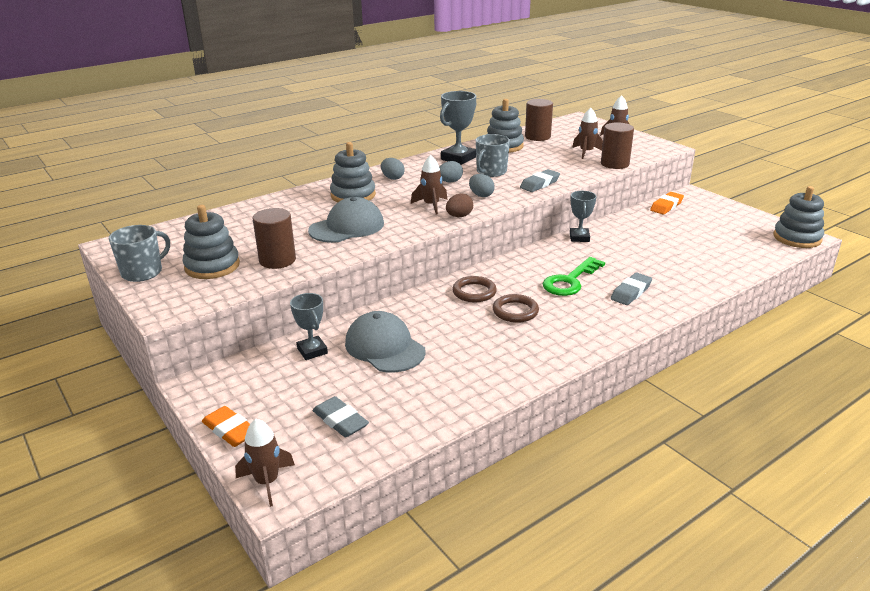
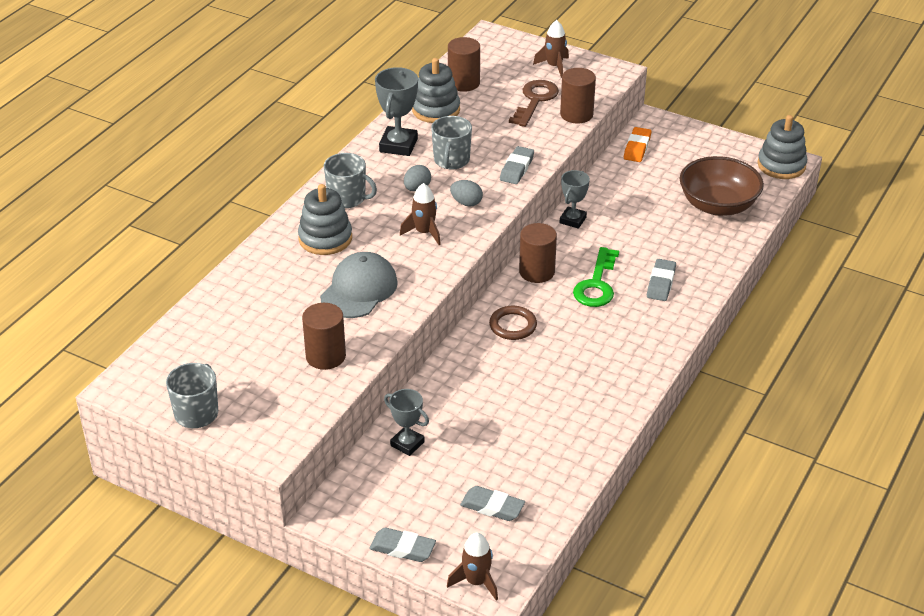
camera: 25 degrees left, 10 degrees up
(212, 266) = (264, 384): grey stacking toy -> none
(230, 430) = (402, 548): orange eraser -> grey eraser
(384, 347) = (473, 418): grey cap -> none
(392, 178) = (348, 198): grey egg -> grey mug
(459, 216) = (465, 242): brown egg -> none
(515, 311) = (567, 338): brown ring -> none
(523, 262) = (536, 272): none -> brown cylinder
(579, 237) = (572, 220): grey trophy -> grey trophy turned 45 degrees clockwise
(586, 152) = (535, 100): brown rocket -> brown key
(719, 252) = (718, 205): none -> brown bowl

